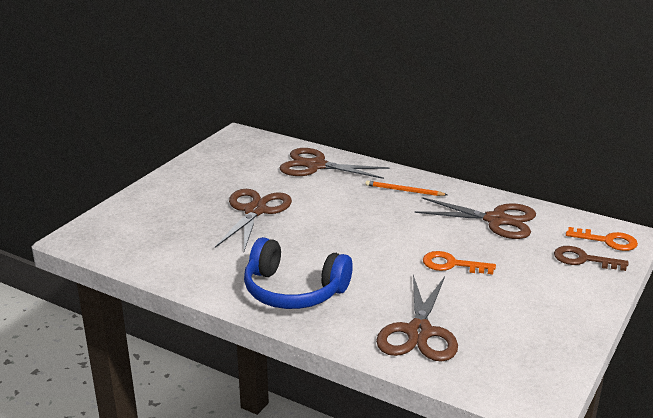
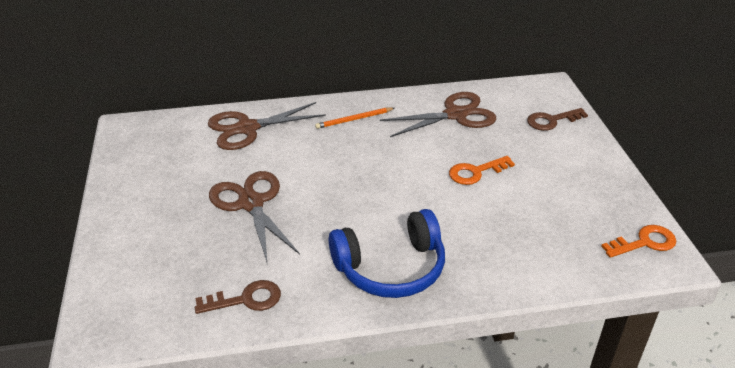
camera: 40 degrees left, 10 degrees up
(177, 261) = (246, 299): none -> brown key
(419, 332) = (531, 249): brown scissors -> none
(607, 241) = (546, 97): orange key -> orange key (644, 242)

